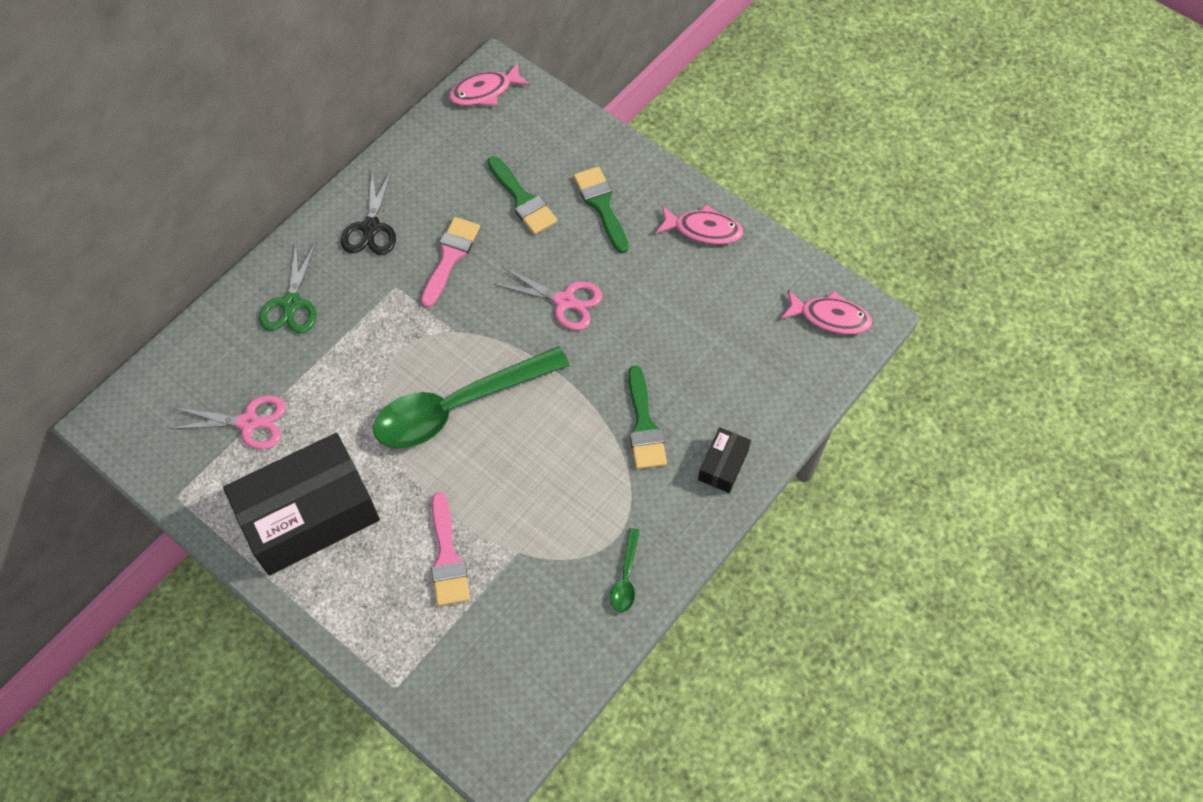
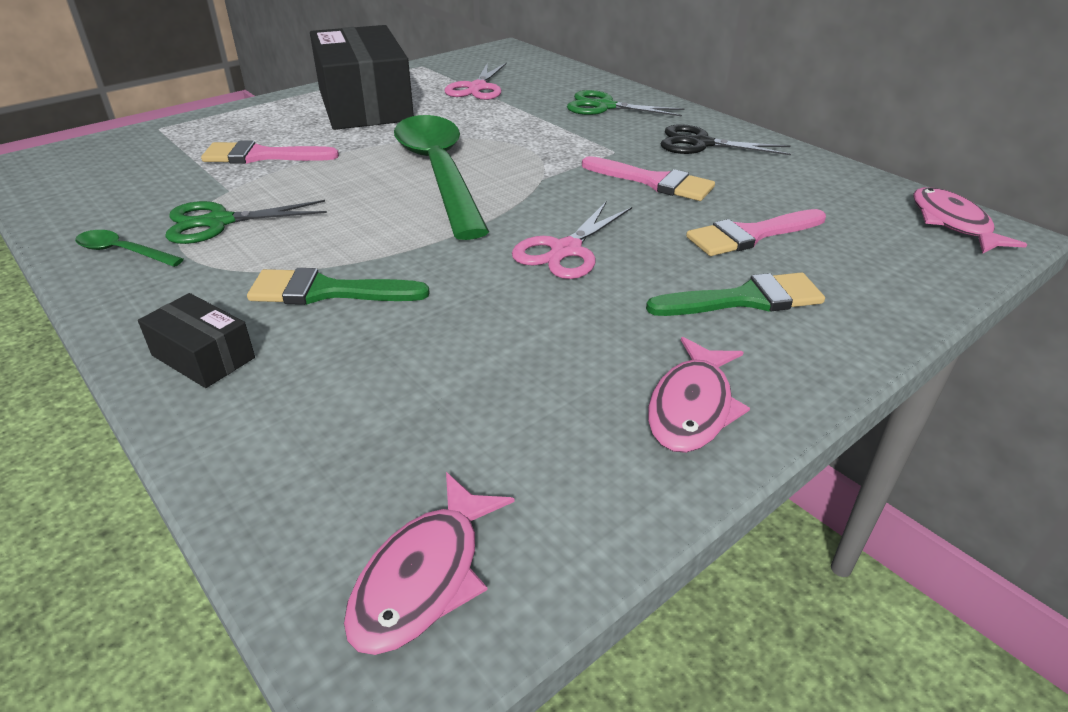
camera: 100 degrees right, 25 degrees down
(522, 200) = (750, 235): green brush -> pink brush
(570, 533) = (219, 222): none -> green scissors

